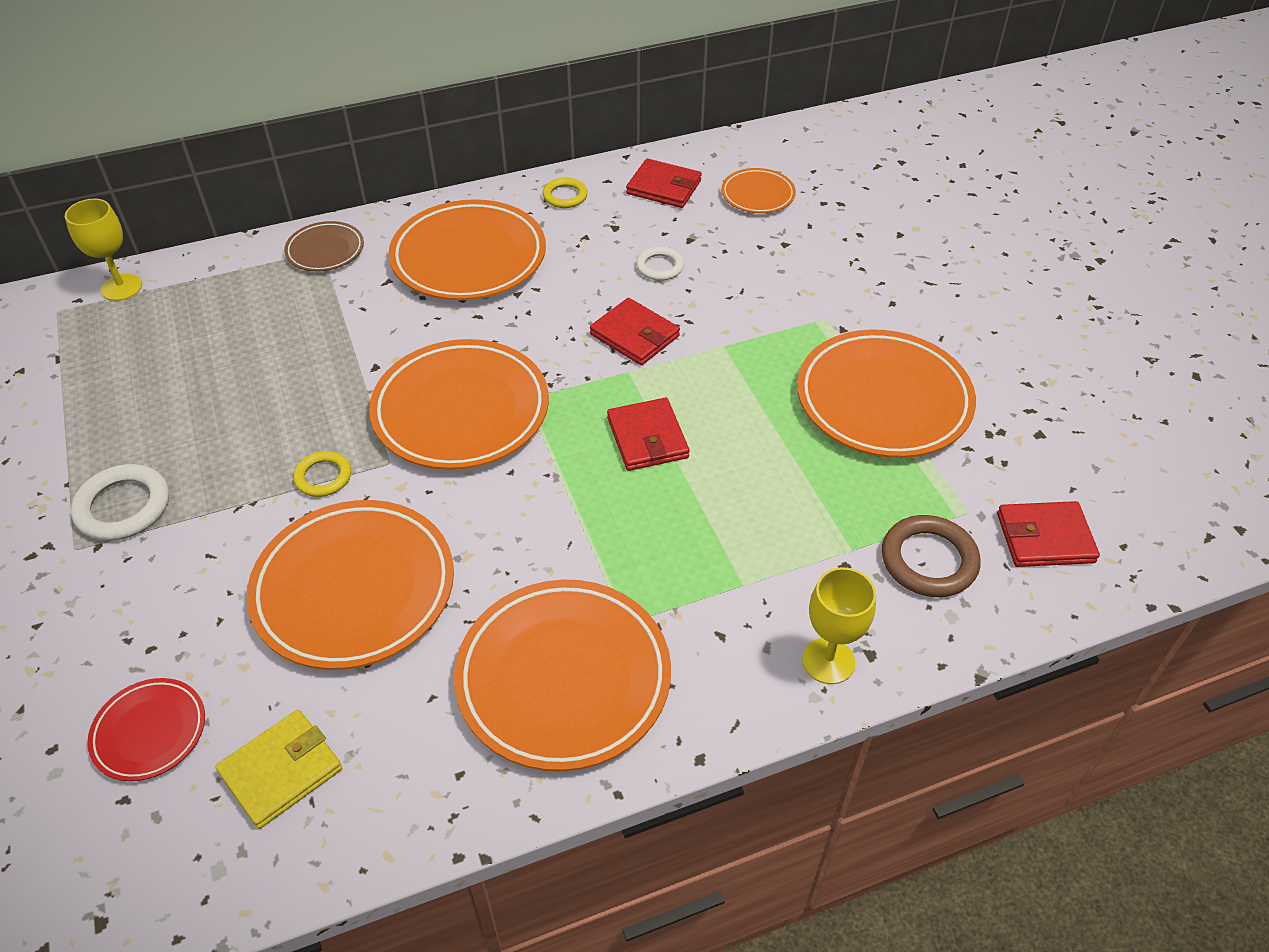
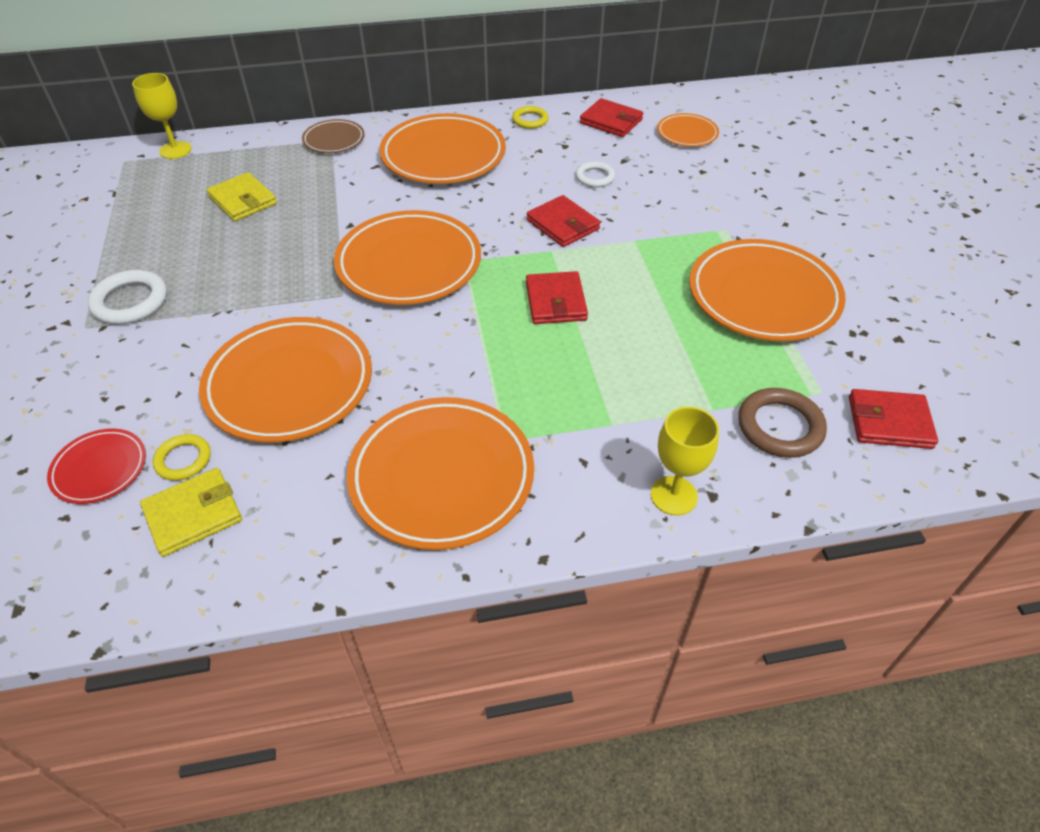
camera: 10 degrees right, 0 degrees up
(230, 349) = (243, 200): none -> yellow wallet
(323, 477) = (288, 299): yellow ring -> yellow ring (183, 460)

